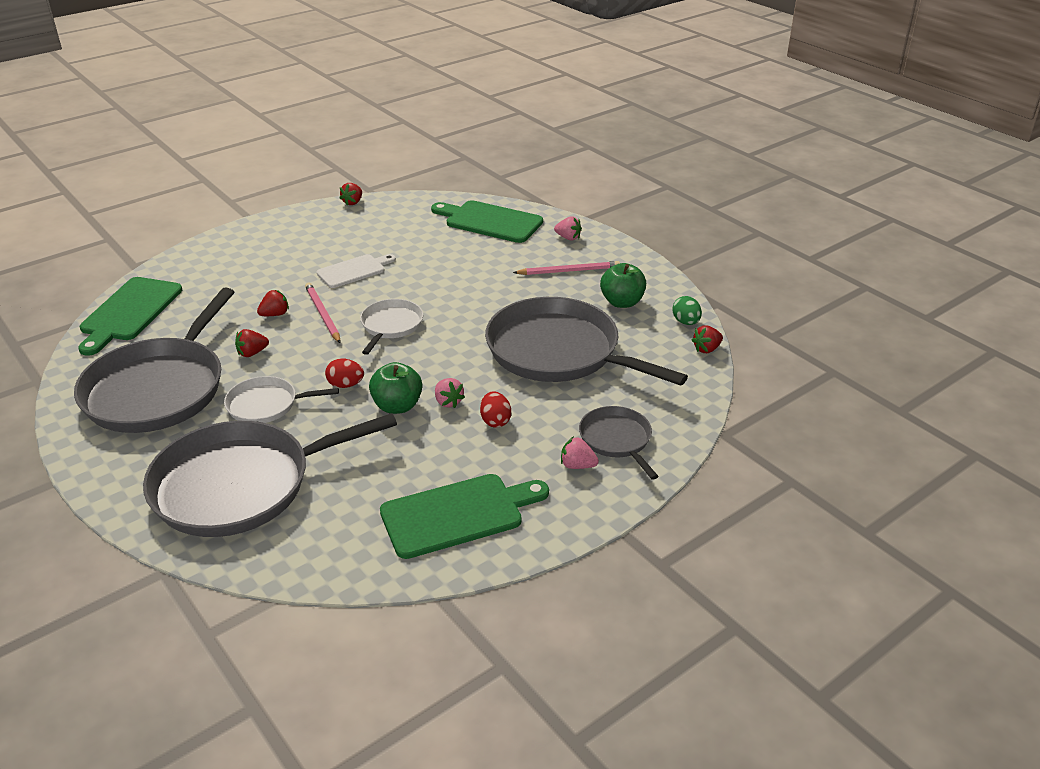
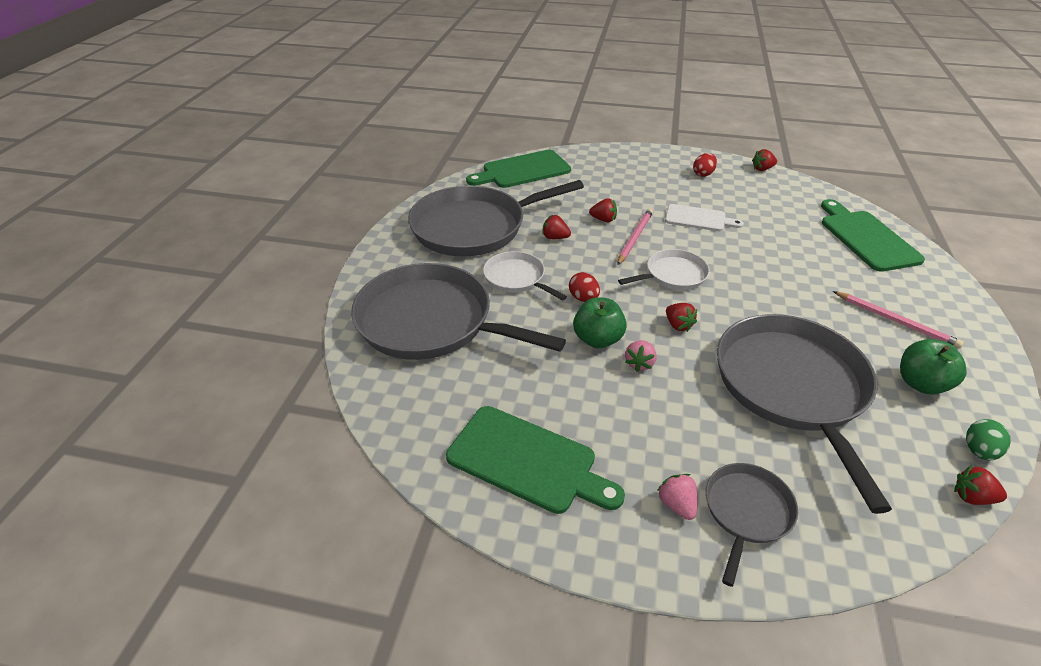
camera: 50 degrees right, 5 degrees up
(441, 359) = (678, 325): none -> red strawberry
(495, 421) = (656, 407): red egg -> red egg (703, 174)
(568, 238) = (933, 291): pink strawberry -> none

